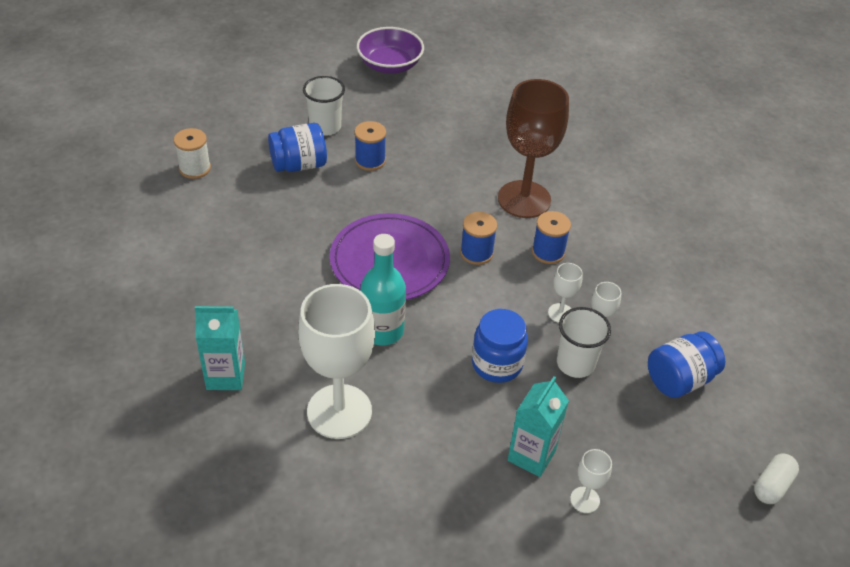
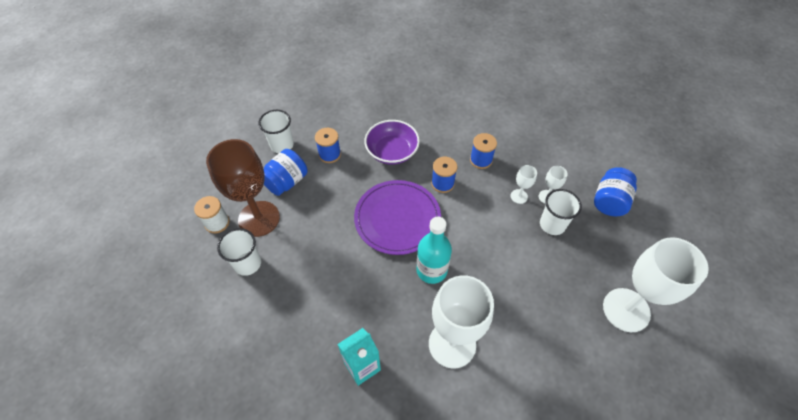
camera: 30 degrees left, 10 degrees up
(193, 221) = (247, 263): none -> white cup
(390, 65) = (288, 80): purple bowl -> purple bowl (392, 152)
(497, 364) = (512, 251): blue jar -> none
(524, 199) = (440, 132): brown goblet -> brown goblet (259, 218)
(531, 455) = (578, 300): turquoise carton -> none
(585, 500) = (626, 310): white goblet -> white goblet, size x2.33
(772, 486) = (700, 238): white capsule -> none

